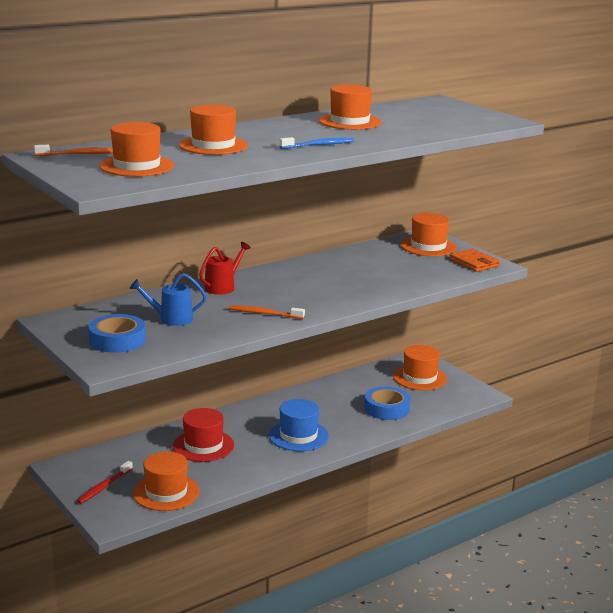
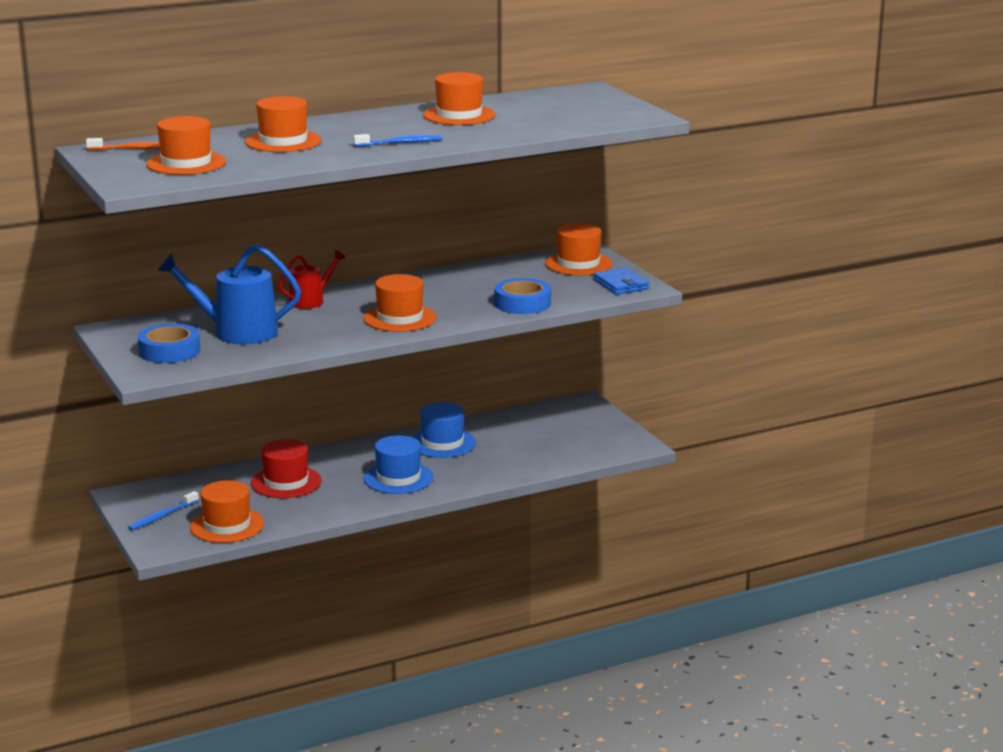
camera: 10 degrees right, 0 degrees up
(104, 487) = (162, 516): red toothbrush -> blue toothbrush
(171, 319) = (237, 332): blue watering can -> blue watering can, size x1.71
(264, 314) = (342, 331): orange toothbrush -> none
(321, 401) = (442, 443): none -> blue hat
(386, 408) = (515, 455): blue tape -> blue tape (522, 303)
(419, 378) = (573, 424): orange hat -> orange hat (400, 318)
(474, 263) = (621, 284): orange wallet -> blue wallet

